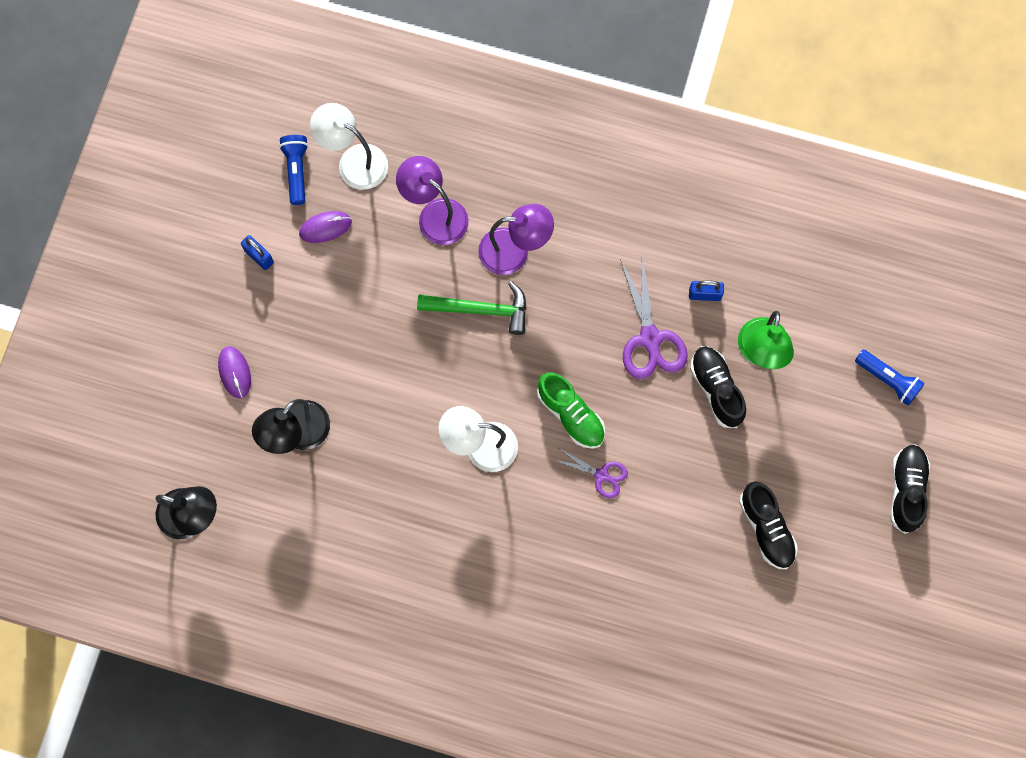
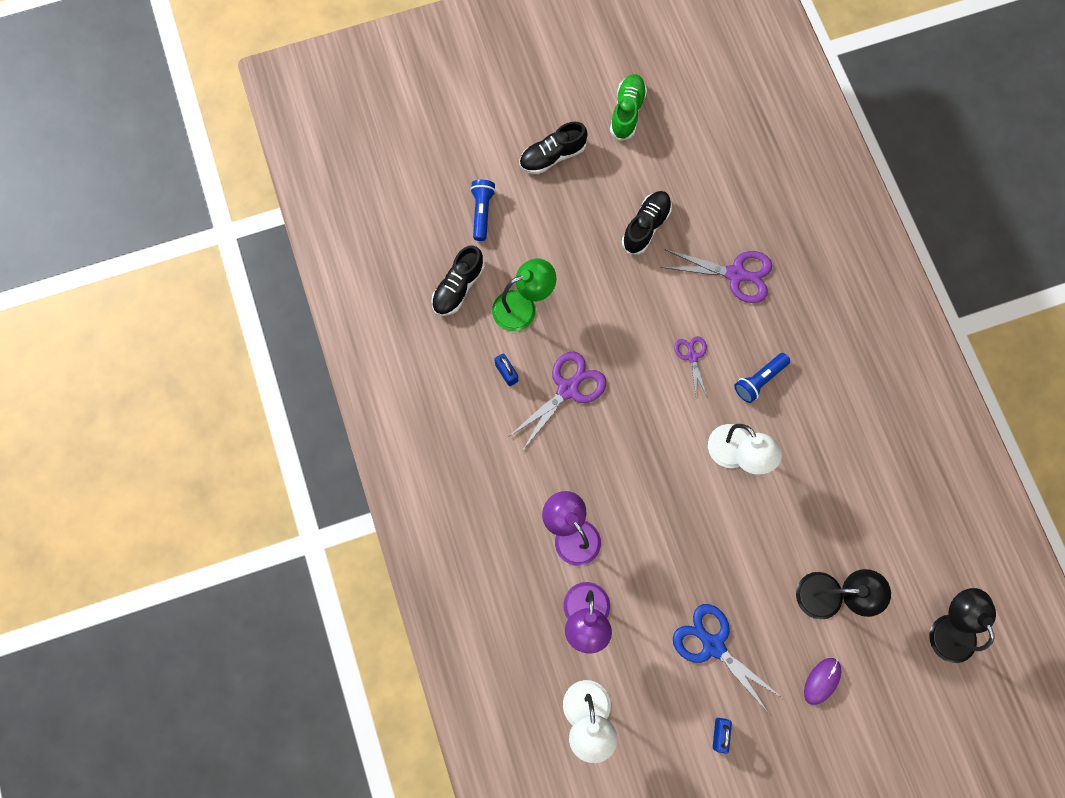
camera: 125 degrees left, 0 degrees up
(296, 171) = (628, 758): blue flashlight -> blue flashlight (759, 380)
(325, 227) = (658, 697): purple mouse -> none
(332, 303) = (713, 645): none -> blue scissors
(480, 309) = (635, 527): green hammer -> none
(571, 414) = (665, 407): green shoe -> green shoe (627, 112)
(655, 580) = (735, 274): none -> purple scissors
(716, 389) = (572, 320): black shoe -> black shoe (458, 287)

